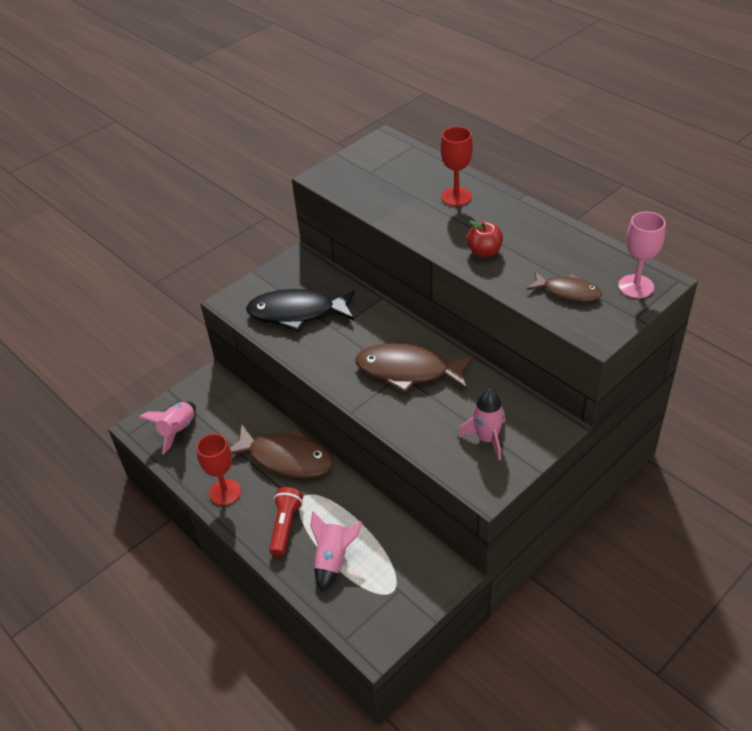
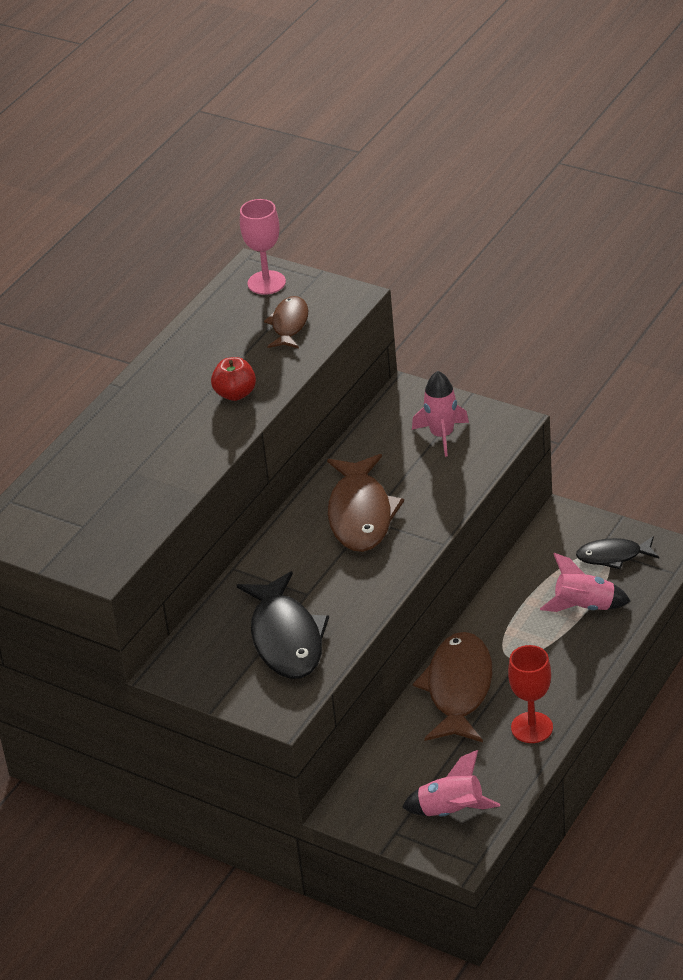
camera: 105 degrees left, 5 degrees down
(285, 526) = (557, 658): red flashlight -> none
(385, 598) = (613, 556): none -> black fish
(456, 197) = (127, 437): red goblet -> none

